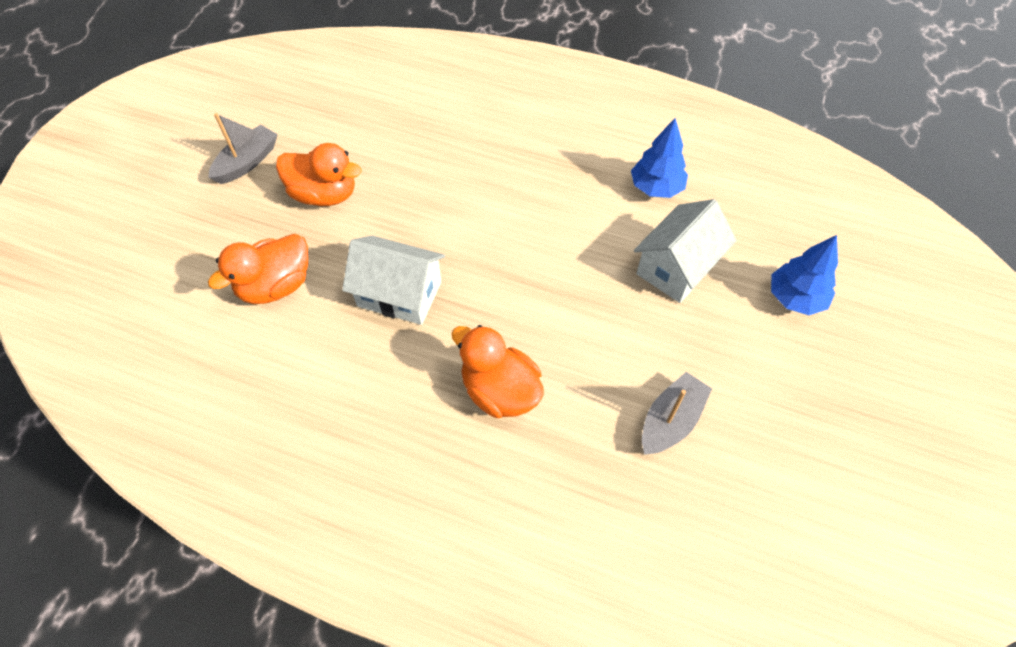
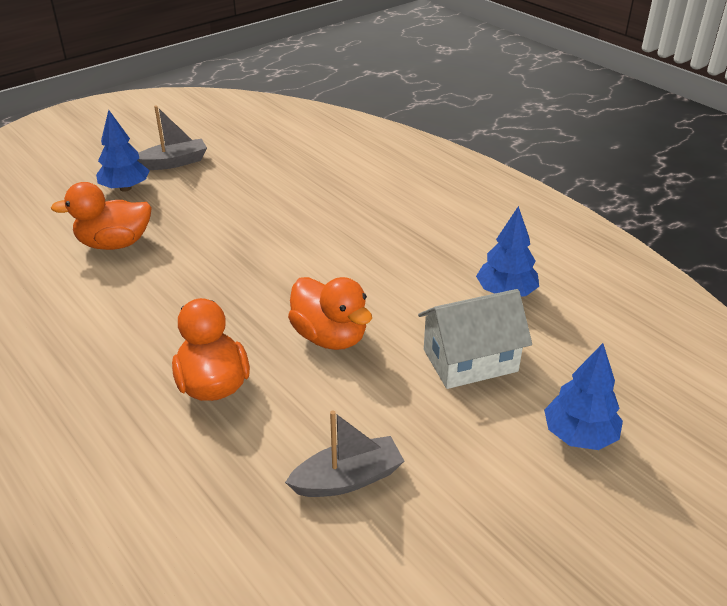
camera: 30 degrees right, 20 degrees down
(225, 215) = (125, 188): none -> blue tree
(324, 195) = (209, 200): orange duck -> orange duck (330, 337)
(399, 294) = (200, 284): white house -> none

